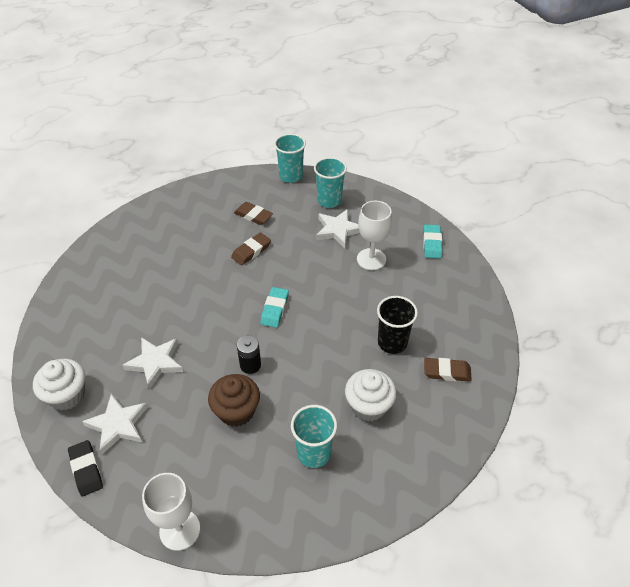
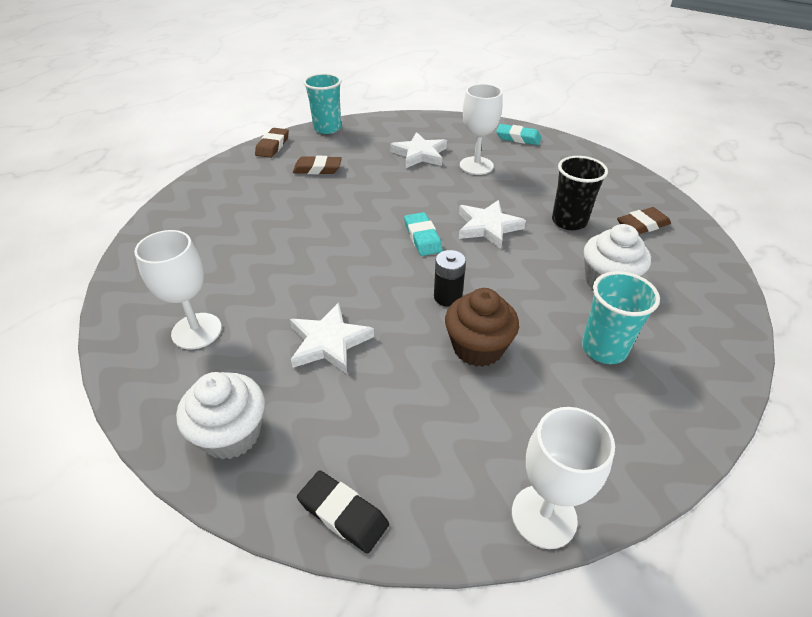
camera: 30 degrees left, 5 degrees down
(92, 319) = (196, 331): none -> white goblet
(118, 425) = (341, 434): white star -> white star (488, 227)
(251, 251) = (345, 198): brown eraser -> brown eraser (273, 146)
(329, 200) = (387, 135): turquoise cup -> none
(432, 243) = (518, 138): turquoise eraser -> turquoise eraser turned 45 degrees counterclockwise

